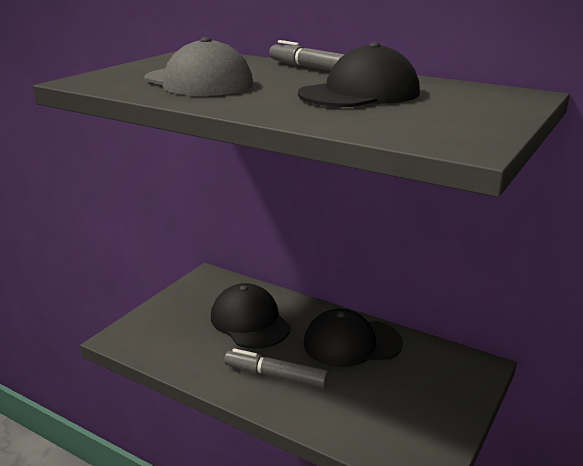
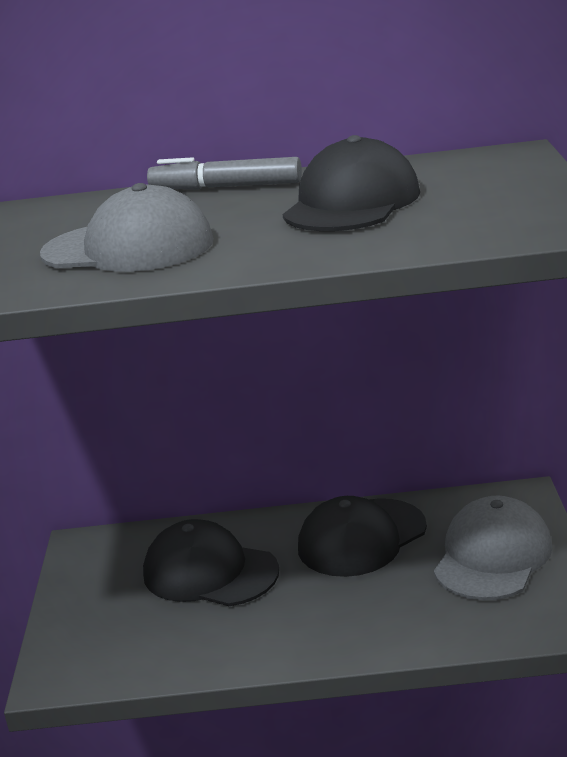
camera: 30 degrees left, 0 degrees up
(276, 376) = (316, 615): grey marker -> none
(419, 395) = (492, 556): none -> grey cap

